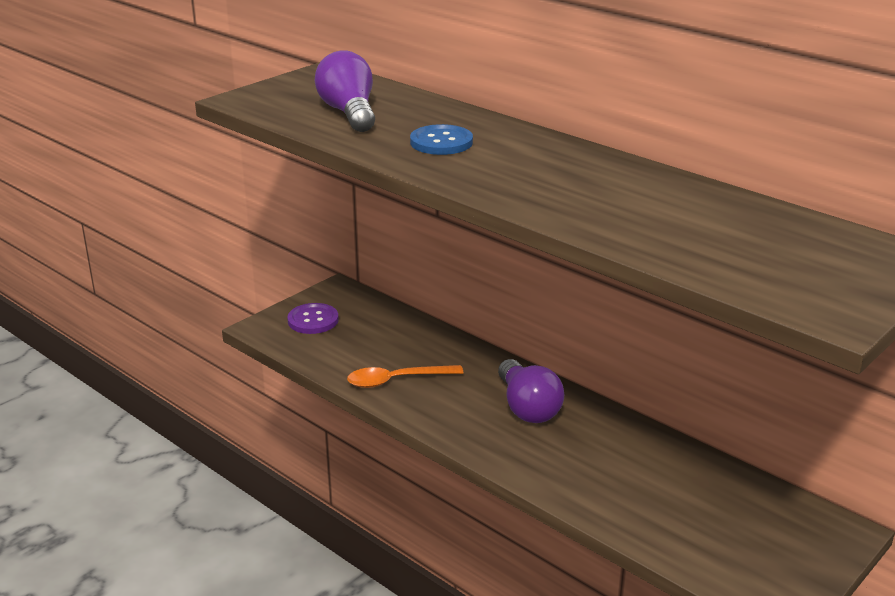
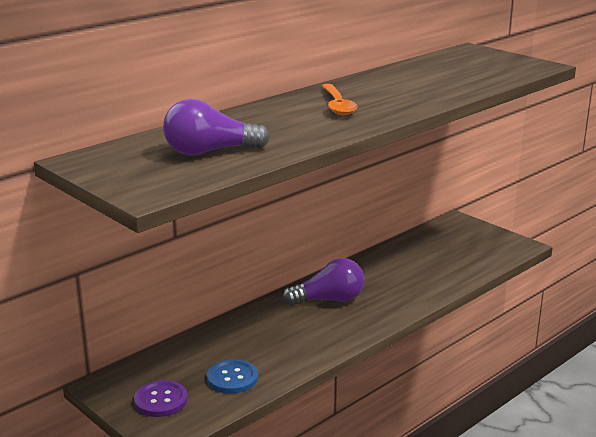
camera: 85 degrees left, 5 degrees down
(396, 380) = (281, 355): orange spoon -> orange spoon (337, 105)
(441, 142) = (291, 125): blue button -> blue button (232, 378)

